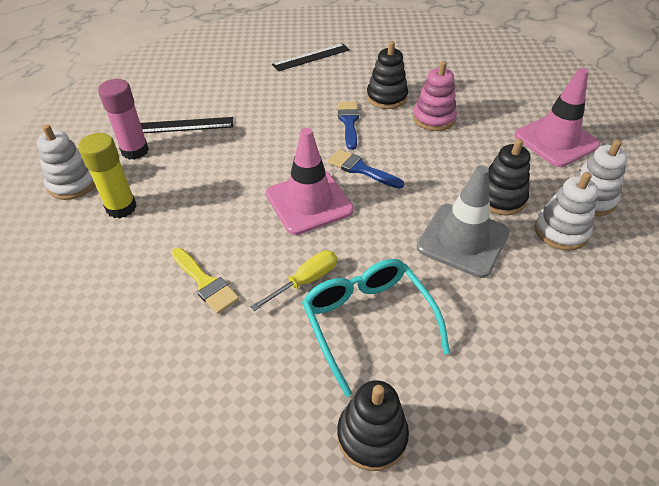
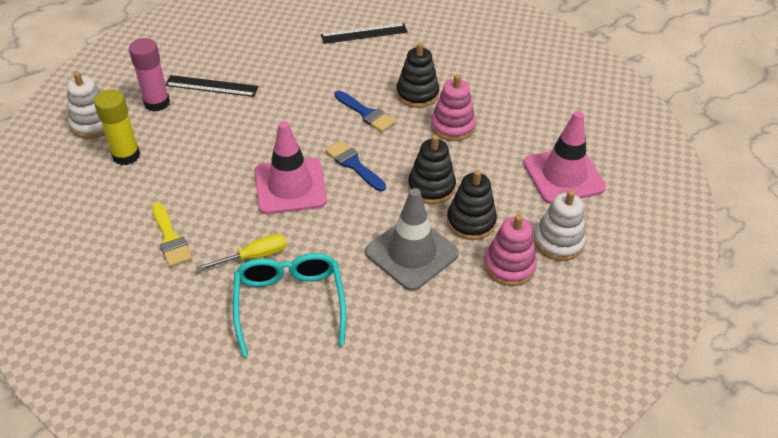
camera: 15 degrees right, 0 degrees up
(349, 122) = (366, 113): blue brush -> blue brush turned 120 degrees clockwise
(372, 436) = (249, 390): black stacking toy -> black stacking toy (431, 187)
(561, 231) = (509, 266): white stacking toy -> pink stacking toy

